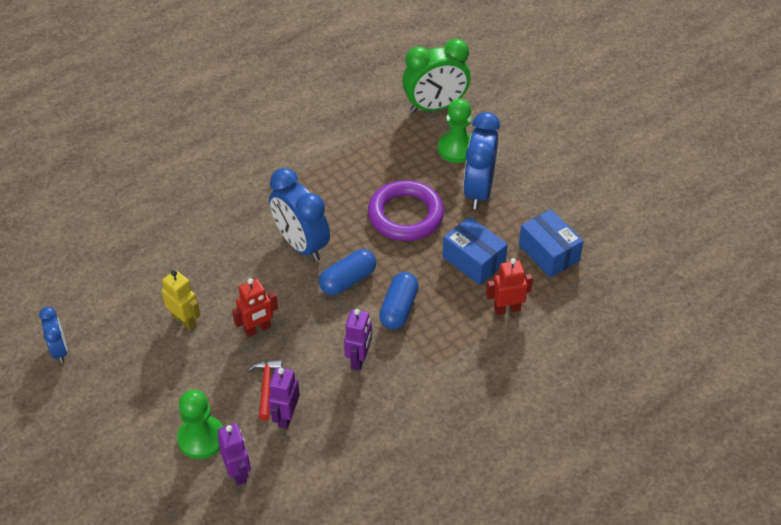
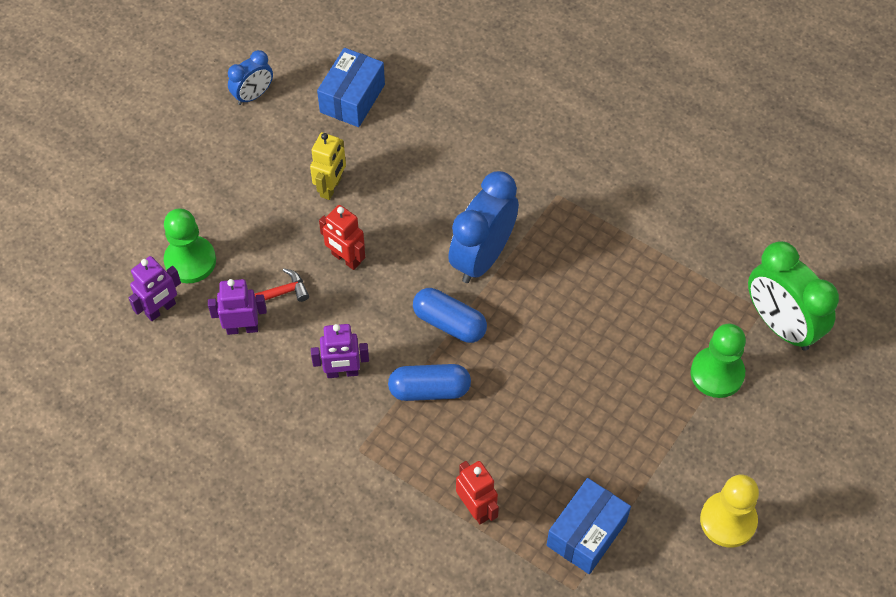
camera: 70 degrees right, 10 degrees up
(405, 215) = (576, 351): purple ring -> none
(473, 260) = (536, 448): blue box -> blue box (352, 98)
(478, 190) = (656, 420): blue clock -> none
(565, 178) = (728, 520): none -> yellow pawn

